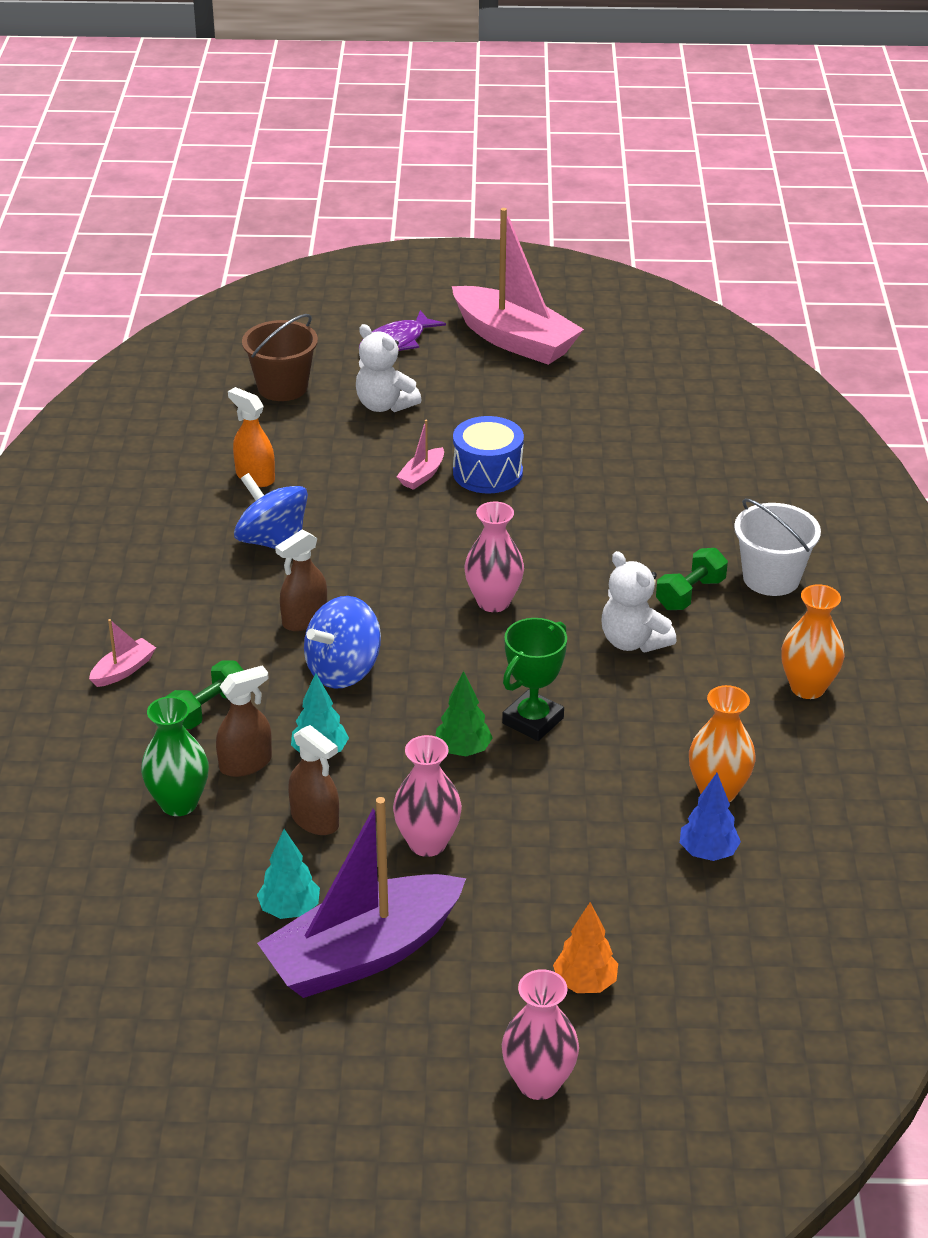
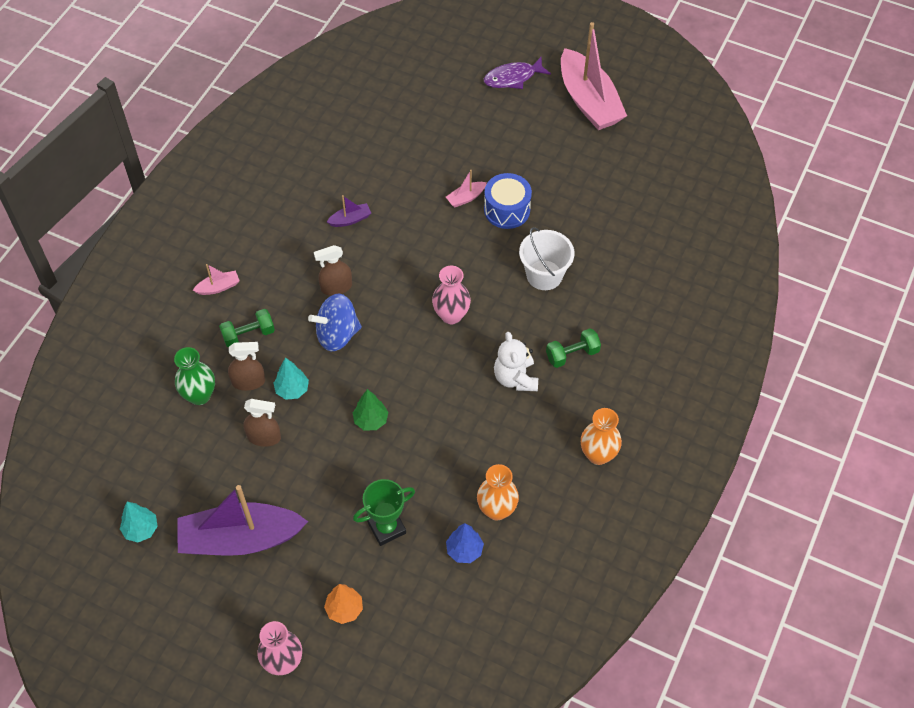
camera: 25 degrees right, 20 degrees up
(255, 477) = (367, 163): orange spray bottle -> none
(273, 542) = (350, 219): blue spinning top -> purple boat
(282, 387) = (423, 93): brown bucket -> none
(289, 909) = (218, 493): turquoise tree -> turquoise tree (141, 529)
(315, 820) = (264, 437): brown spray bottle -> brown spray bottle turned 60 degrees counterclockwise
(384, 405) = (476, 130): white teddy bear -> none
(427, 843) = (315, 478): pink vase -> none
(533, 720) = (422, 414): green trophy -> green trophy (386, 527)
(771, 578) = (630, 361): white bucket -> white bucket (544, 275)

